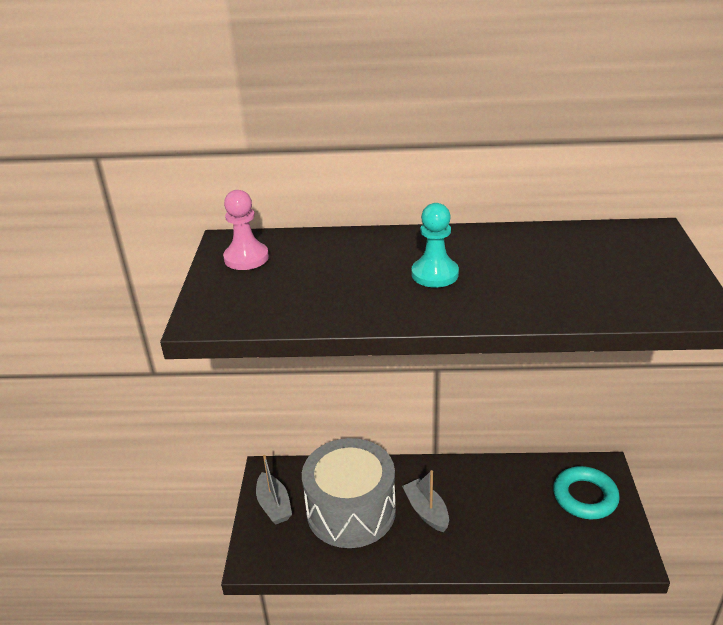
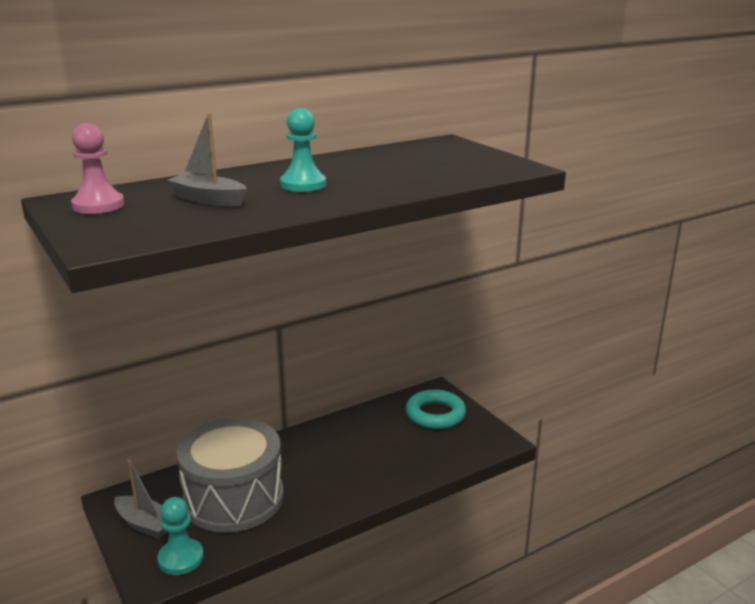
camera: 35 degrees left, 10 degrees down
(280, 551) = (181, 558): none -> turquoise pawn
(426, 511) = (308, 471): grey boat -> grey boat (208, 199)

